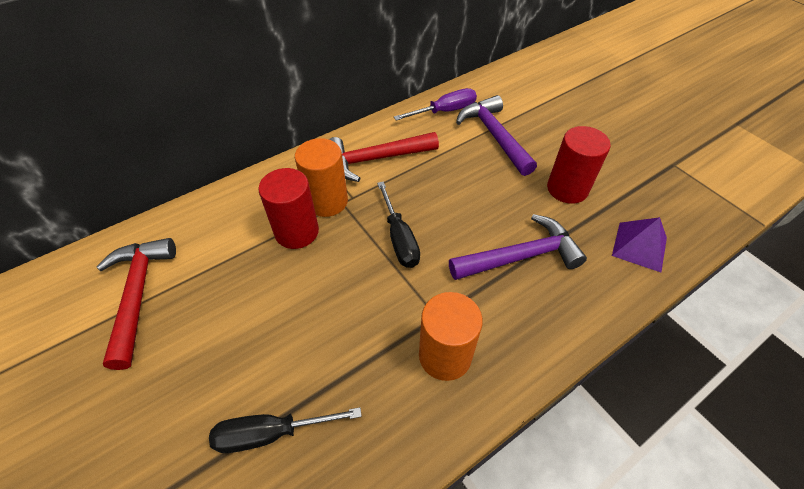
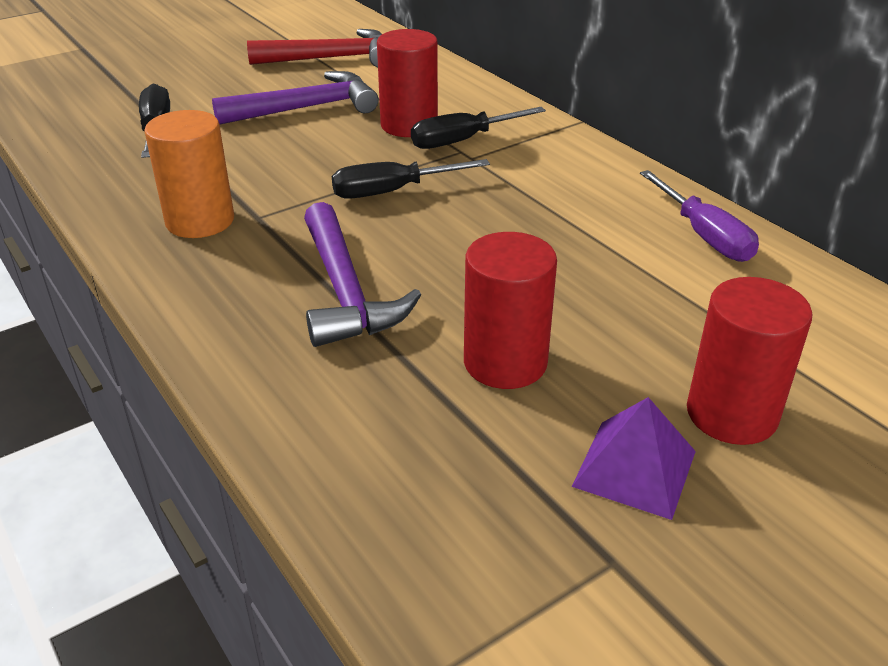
camera: 90 degrees right, 15 degrees down
(327, 201) = (462, 141): orange cylinder -> black screwdriver
(376, 159) = (555, 172): red hammer -> none
(494, 136) = (646, 287): purple hammer -> purple hammer (306, 108)
(580, 123) = (731, 414): none -> red cylinder
(639, 246) = (350, 435): purple pyramid -> purple pyramid (635, 468)

